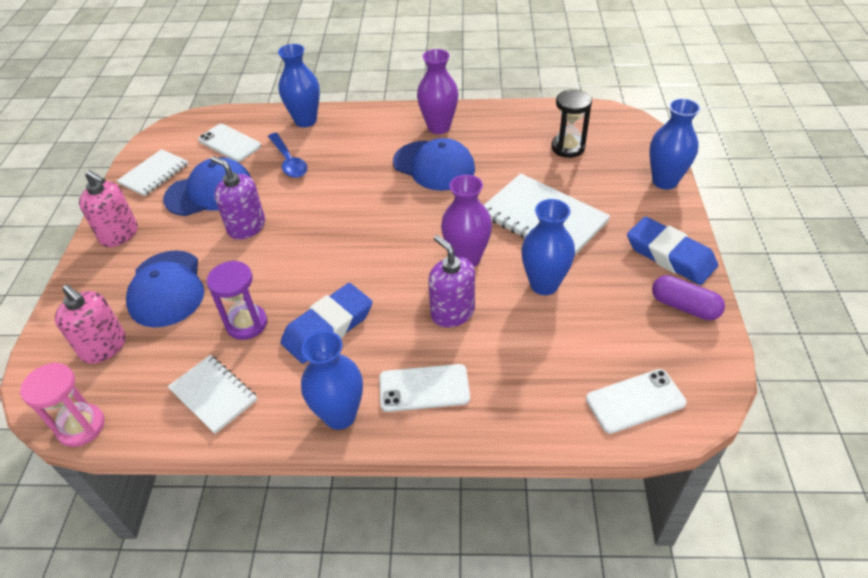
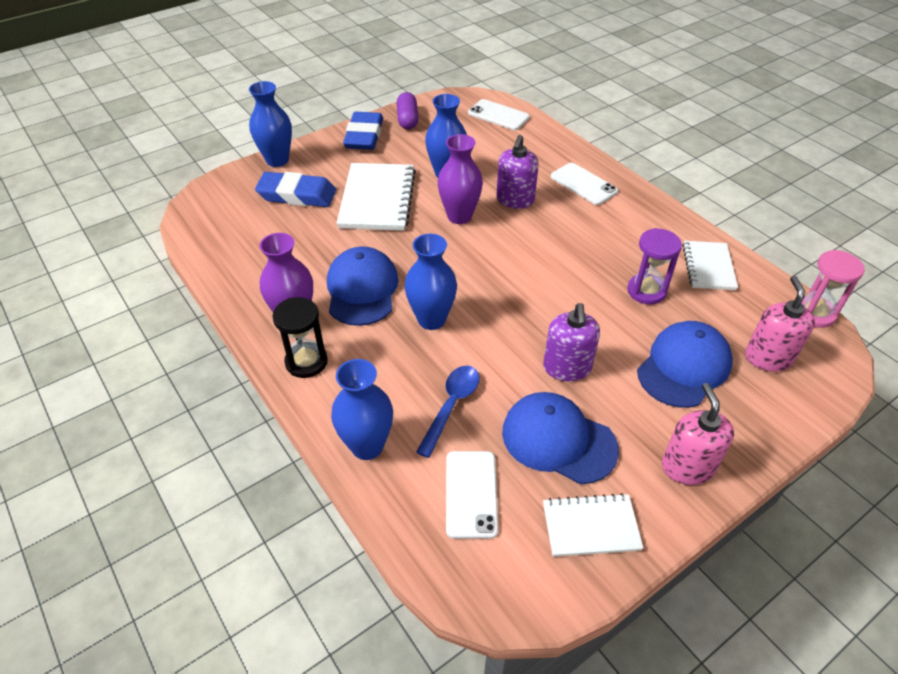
camera: 130 degrees left, 0 degrees up
(328, 327) = (596, 248): blue eraser -> blue eraser (297, 195)
(340, 415) = (643, 205): blue vase -> blue vase (431, 319)
(568, 147) = (266, 221): black hourglass -> black hourglass (306, 362)

